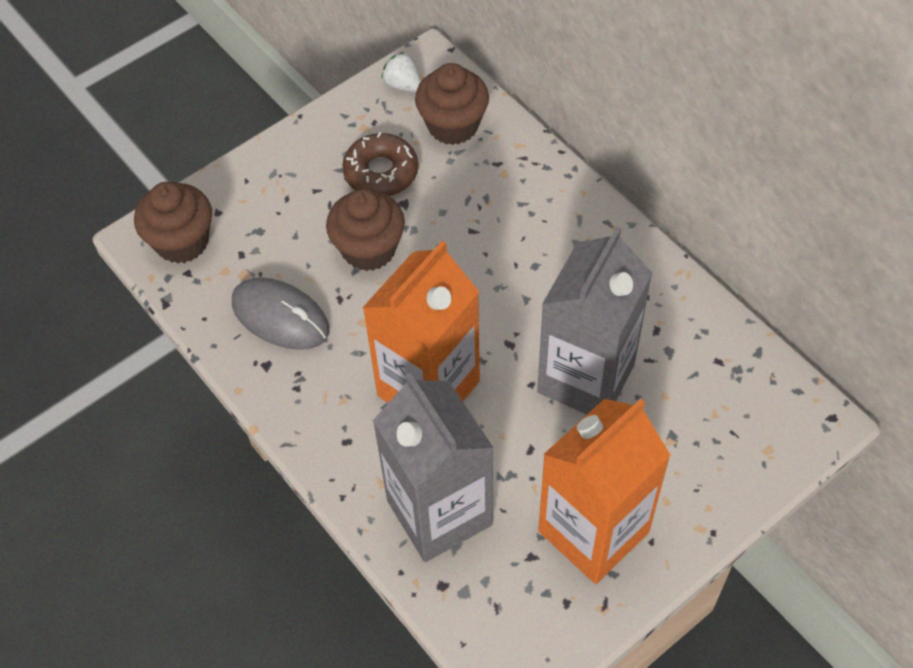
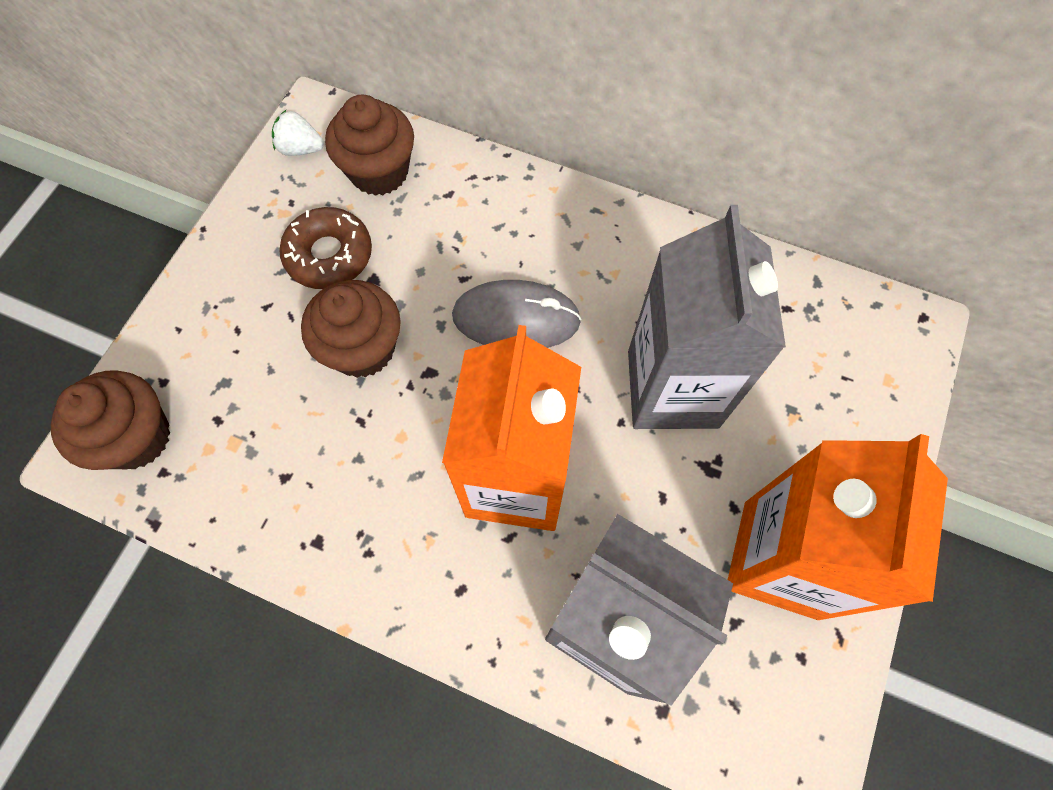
camera: 30 degrees left, 10 degrees up
(280, 316) = (303, 475): grey mouse -> grey mouse (516, 318)

